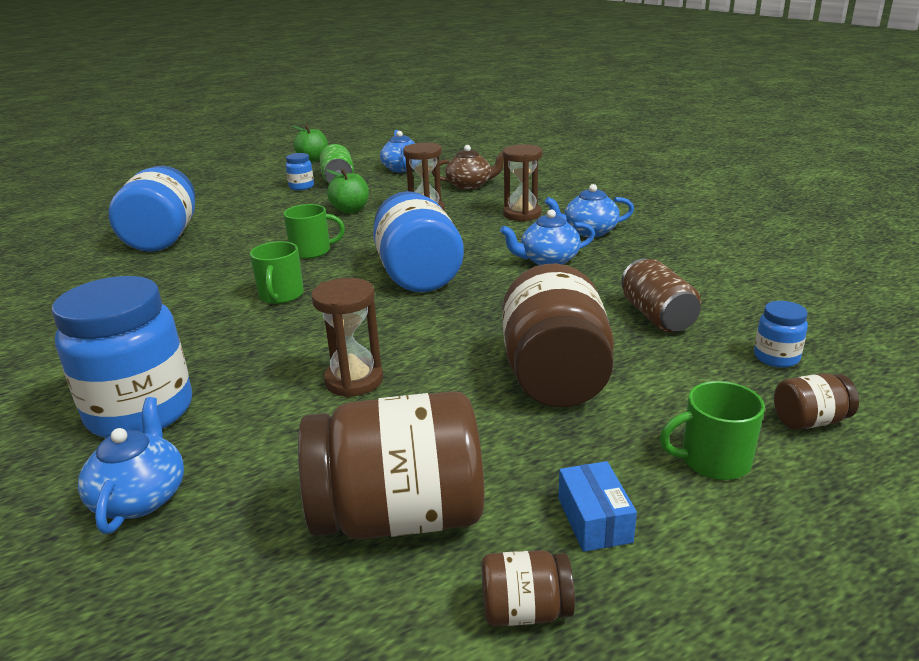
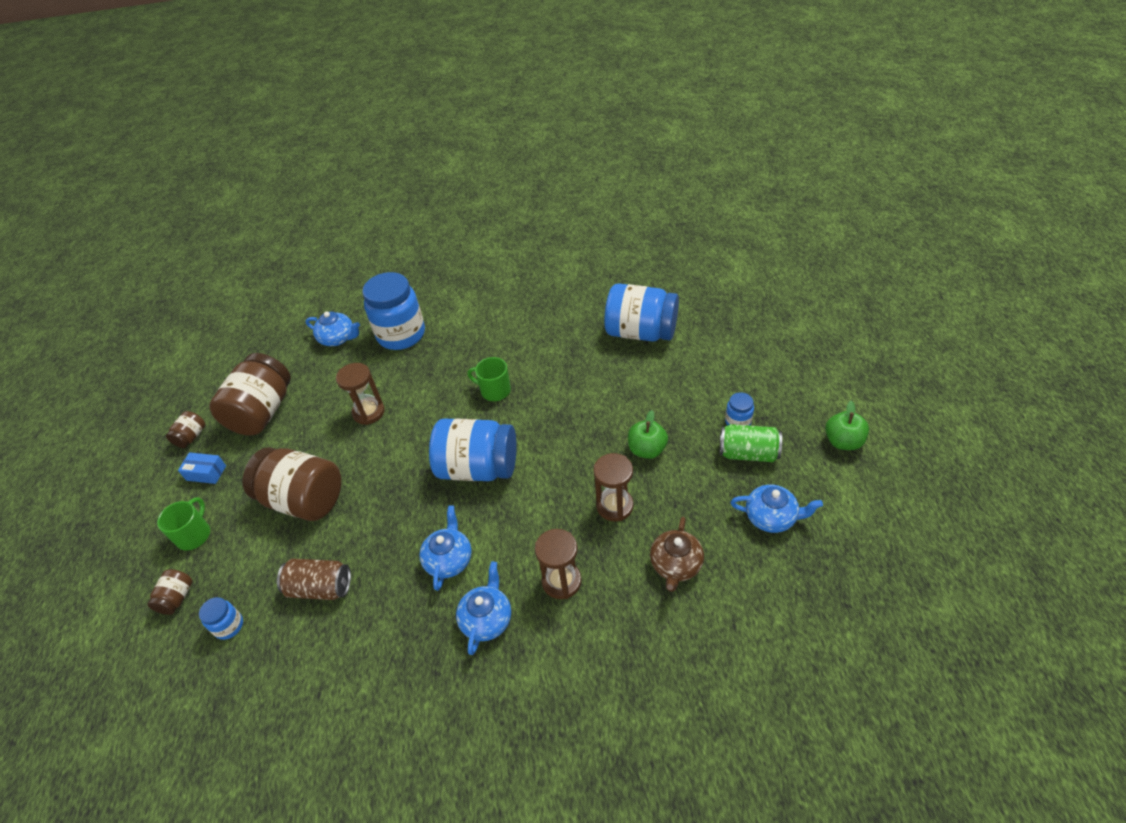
camera: 115 degrees right, 20 degrees up
(312, 251) = (562, 413): green mug -> none

